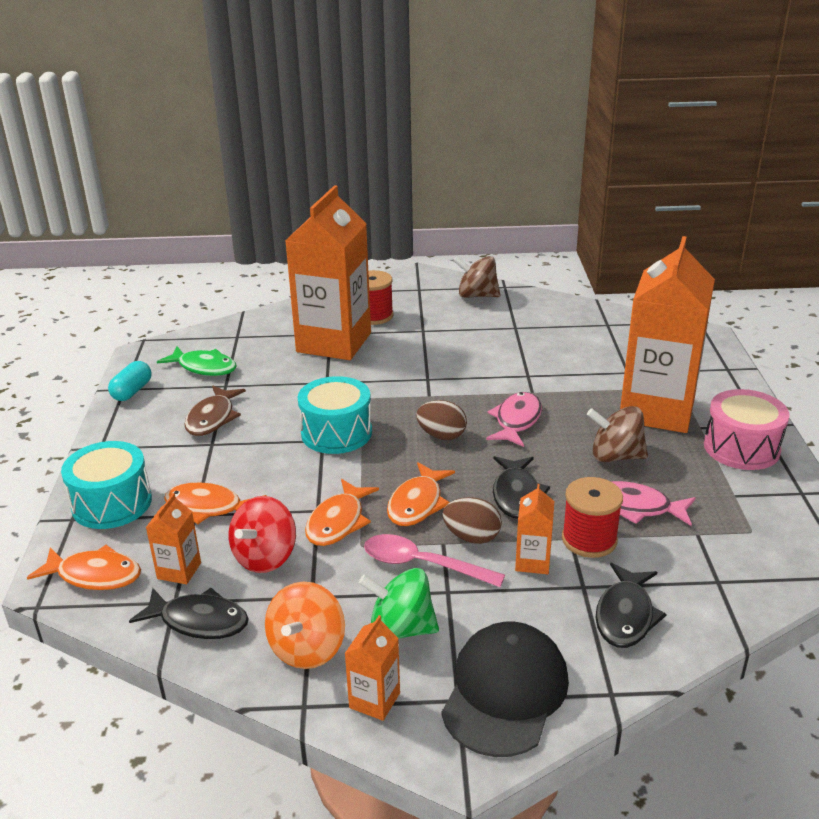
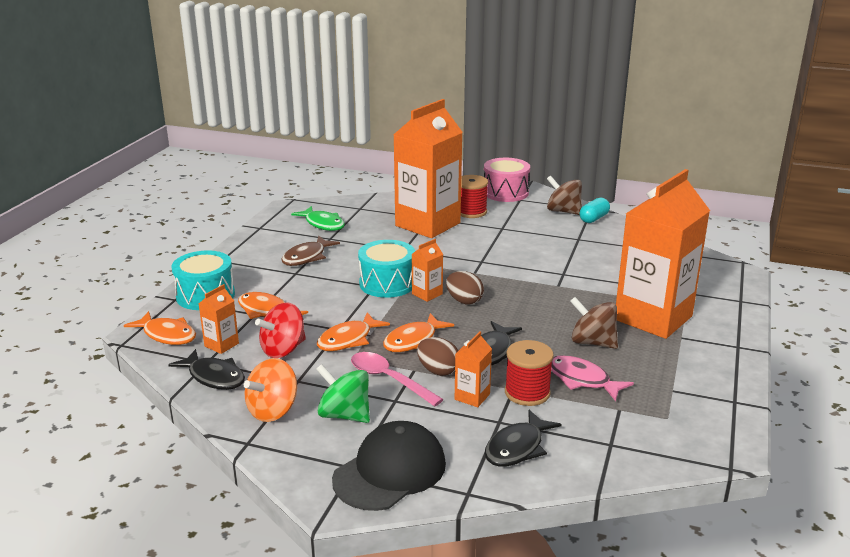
camera: 20 degrees right, 5 degrees down
(132, 391) = (264, 230): turquoise capsule -> turquoise capsule (594, 218)
(374, 700) = (296, 452): orange carton -> orange carton (427, 294)
(516, 421) = (530, 302): pink fish -> none
(741, 448) = (706, 359): pink drum -> pink drum (505, 192)

